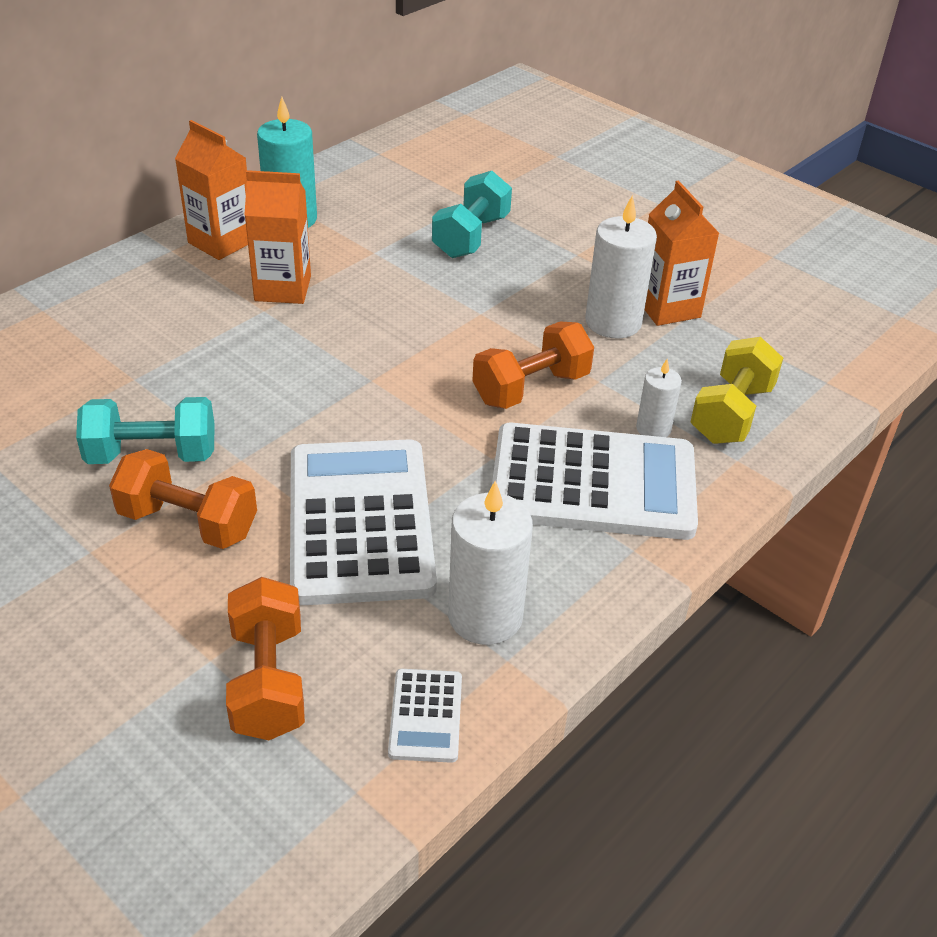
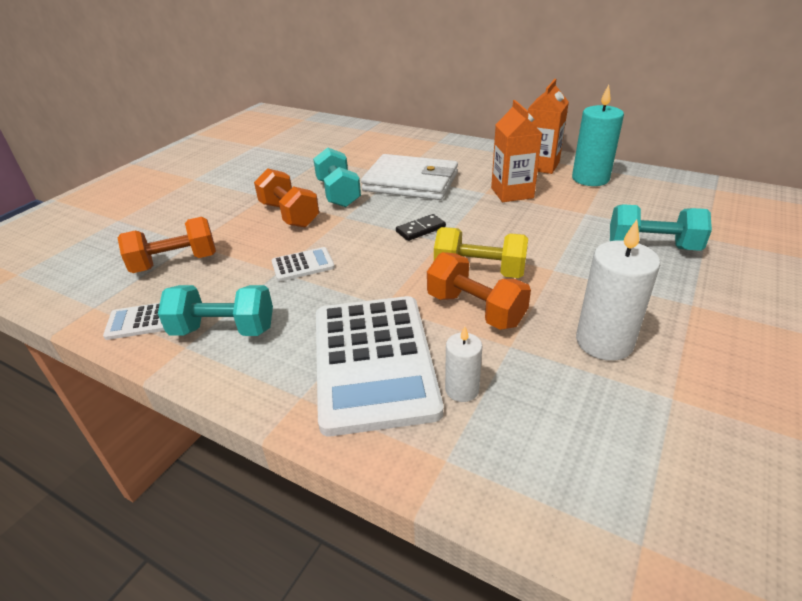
camera: 80 degrees right, 5 degrees down
(174, 370) = (410, 182): none -> white wallet
(188, 523) = (289, 215): orange dumbbell -> orange dumbbell turned 45 degrees counterclockwise
(330, 390) = (420, 229): none -> black domino
(360, 521) = (303, 265): white calculator -> white calculator, size x0.43
(485, 616) = (223, 330): white candle -> turquoise dumbbell
(668, 308) = (663, 377): orange carton -> none
(731, 413) = (518, 447): yellow dumbbell -> yellow dumbbell (479, 271)

